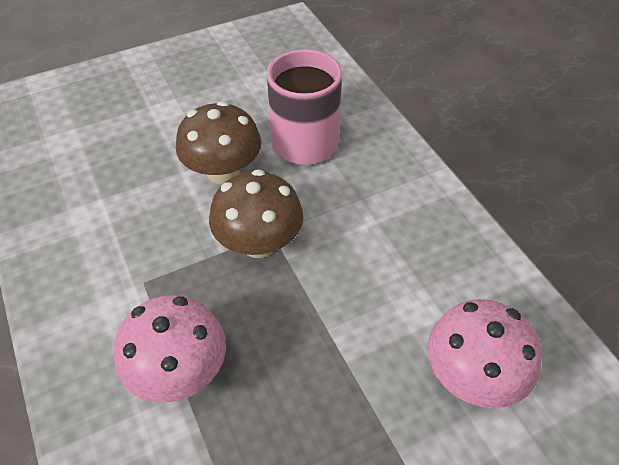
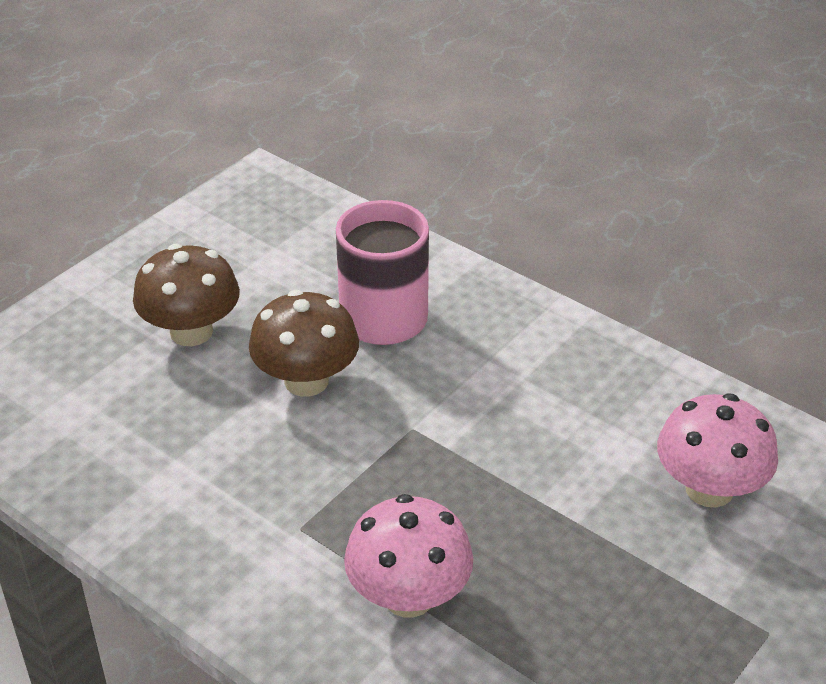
camera: 25 degrees left, 10 degrees down
(259, 243) = (405, 442): brown mushroom -> brown mushroom (191, 332)

